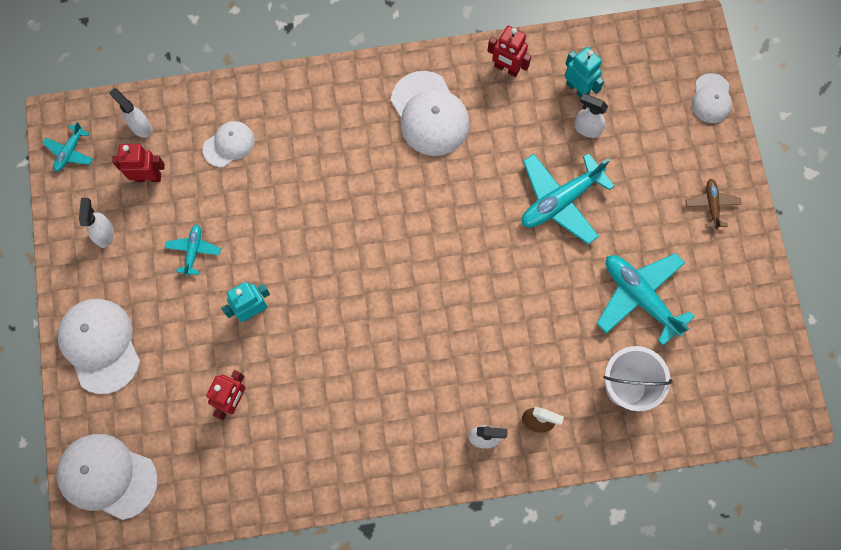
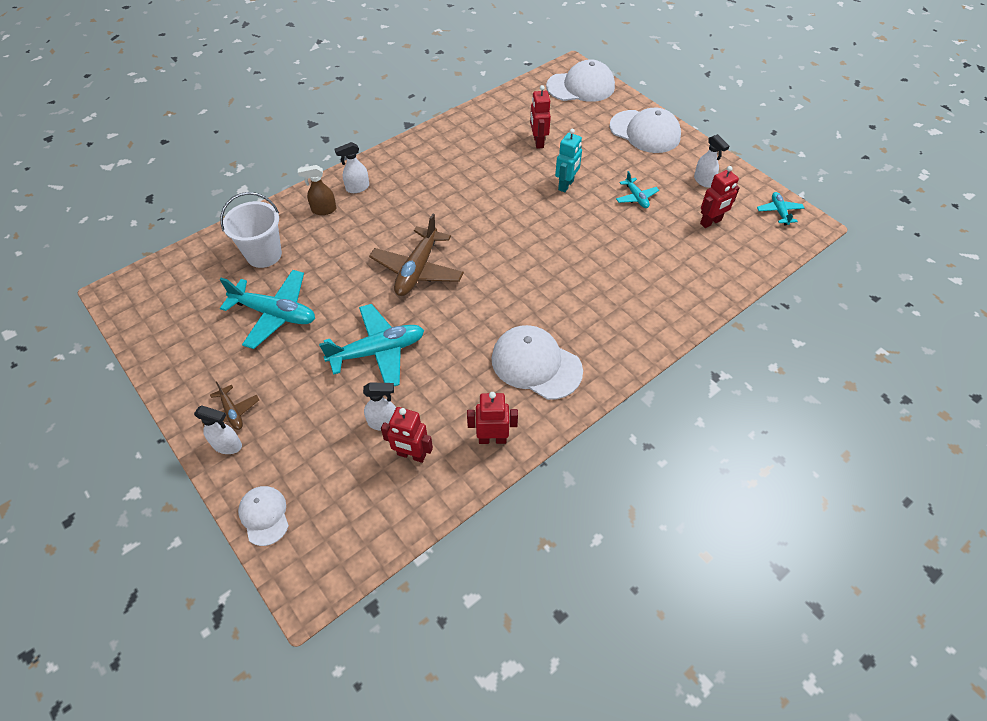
camera: 150 degrees right, 20 degrees down
(140, 126) = (750, 248): white spray bottle -> white spray bottle (227, 445)
(229, 144) = (676, 267): white cap -> none
(477, 277) = (417, 270): none -> brown plane
(560, 201) = (378, 351): turquoise plane -> turquoise plane turned 45 degrees clockwise
(577, 88) = (411, 455): turquoise robot -> red robot

